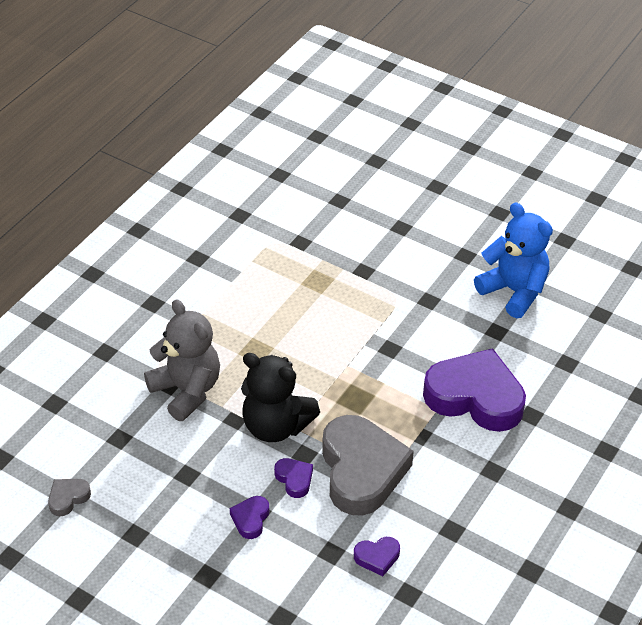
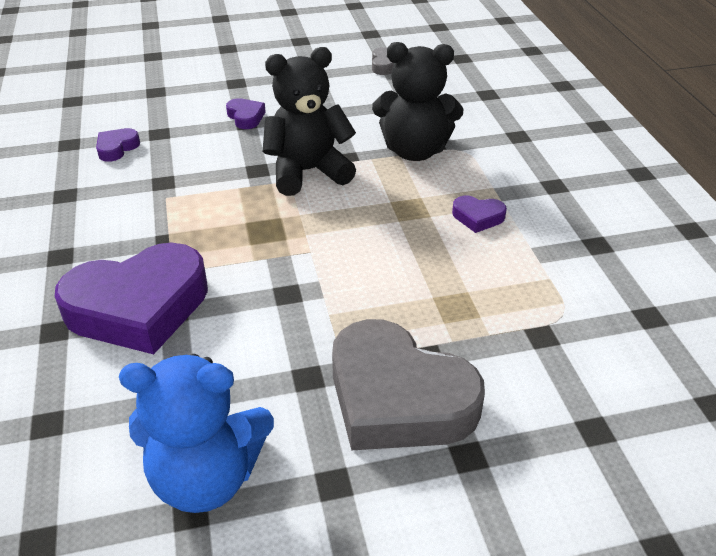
camera: 135 degrees right, 5 degrees down
(186, 391) = (414, 151): grey teddy bear -> black teddy bear
(294, 479) = (243, 152): purple heart -> purple heart (478, 217)
(361, 470) = (193, 186): grey heart -> grey heart (398, 398)

